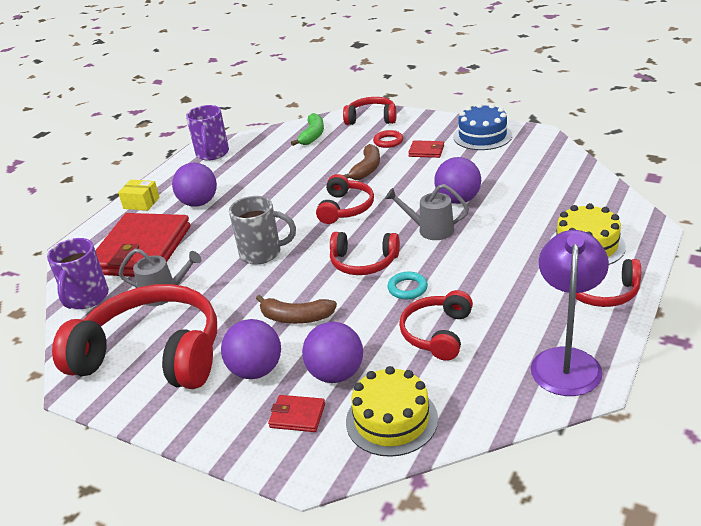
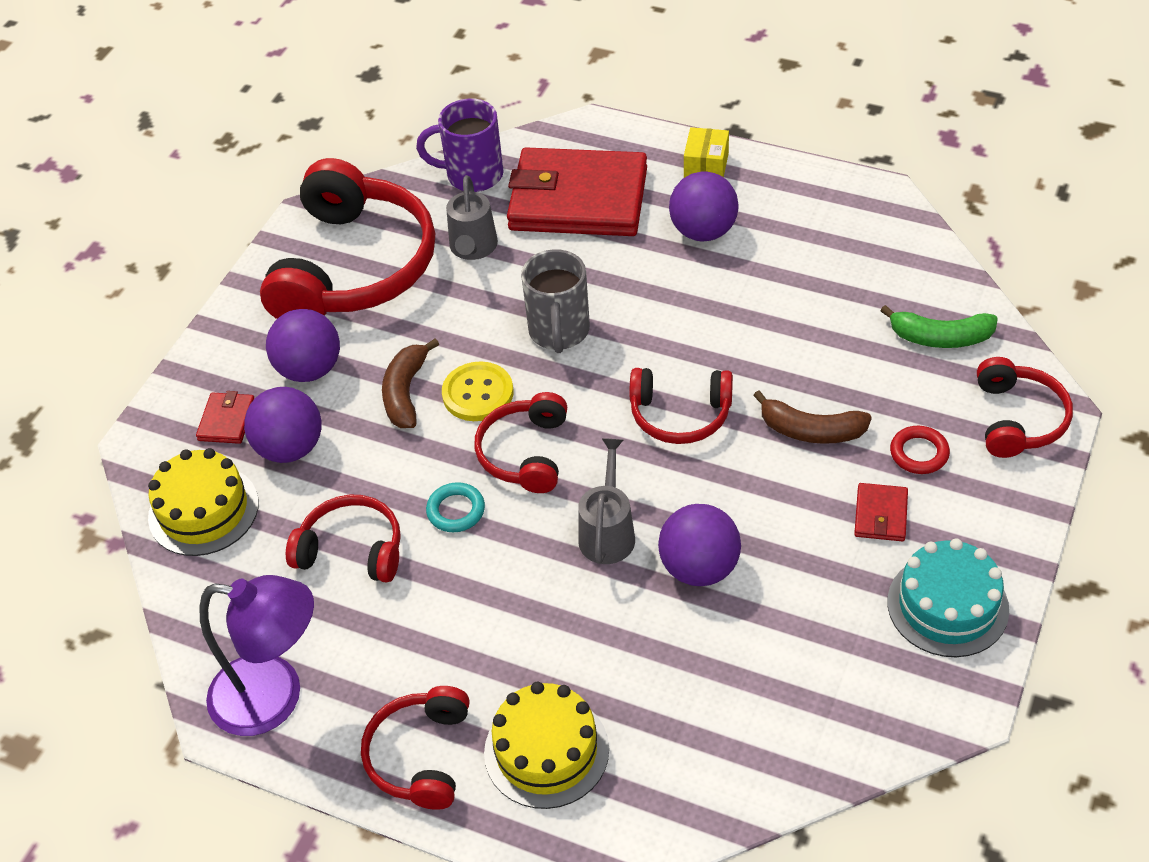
camera: 85 degrees right, 15 degrees up
(212, 154) = (865, 213): purple mug -> none
(306, 284) = (478, 393): none -> yellow button
(482, 136) = (947, 605): blue cake -> turquoise cake

